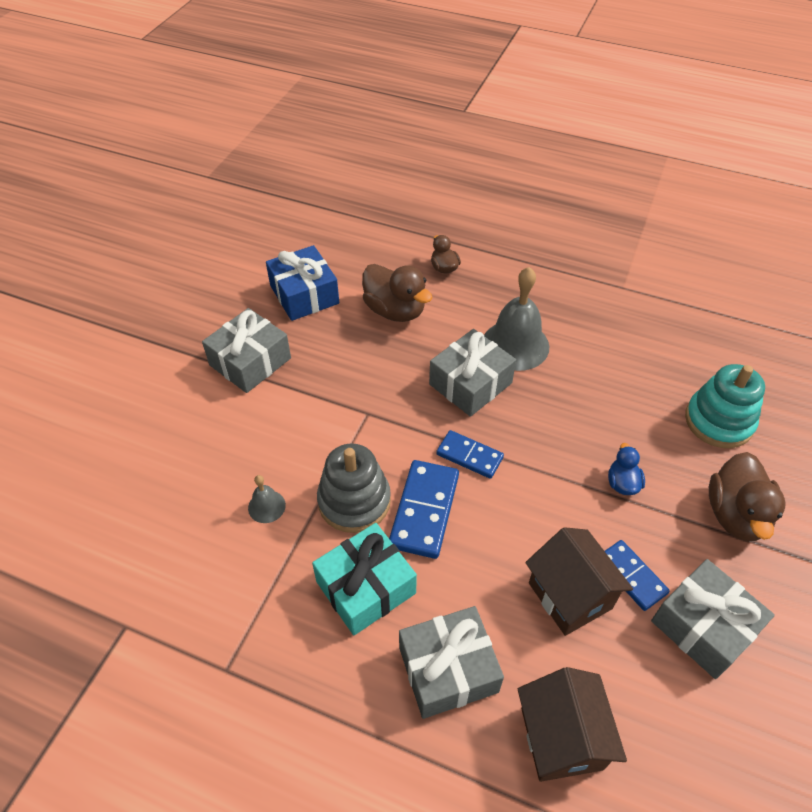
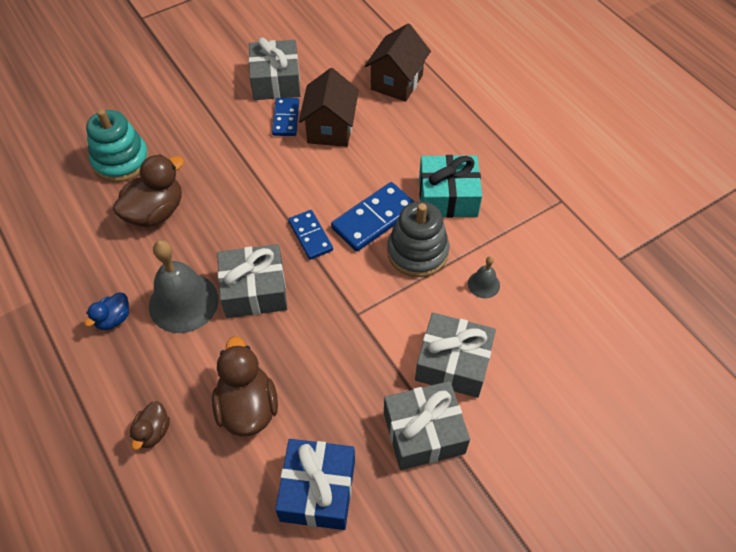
camera: 145 degrees left, 5 degrees up
(448, 669) = (430, 134): grey gift -> grey gift (453, 363)
(622, 483) = (231, 163): blue duck -> blue duck (113, 319)
(735, 515) = (189, 112): brown duck -> brown duck (155, 212)

